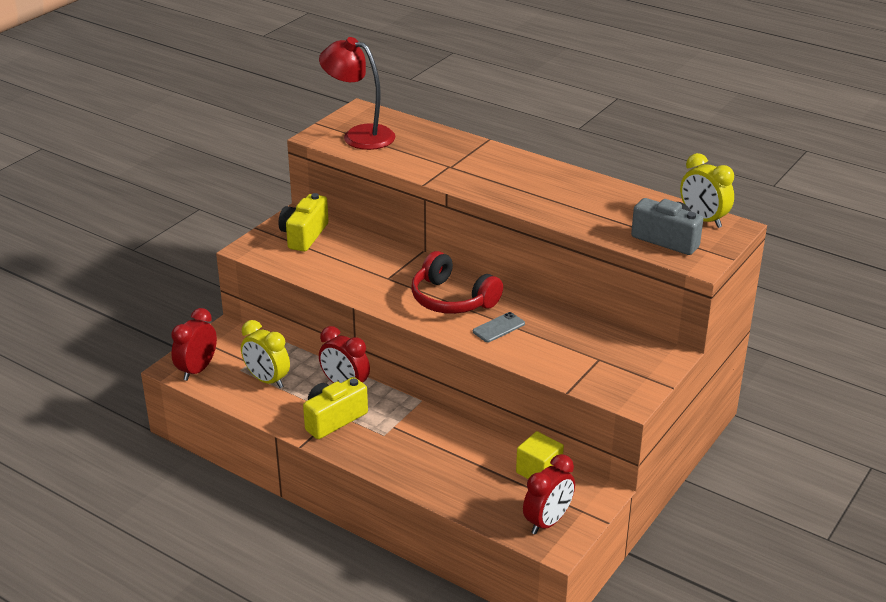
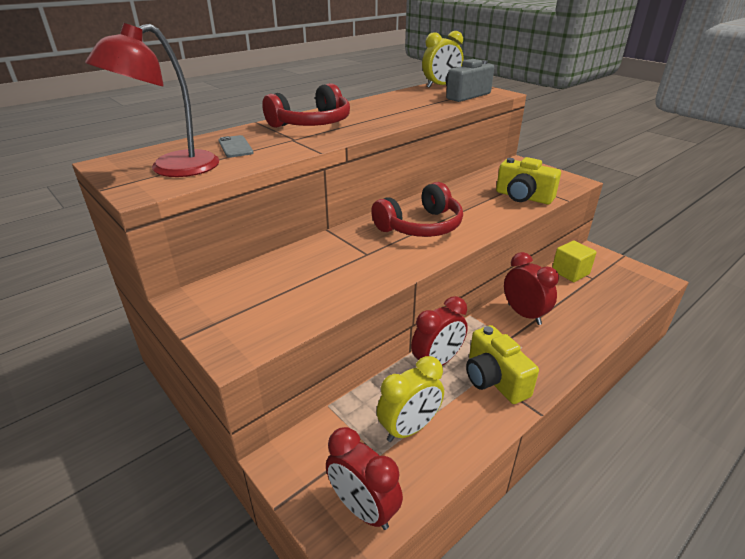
camera: 75 degrees left, 0 degrees up
(304, 235) = (239, 298): yellow camera -> yellow camera (523, 197)
(497, 166) = (312, 124): none -> red headphones
(498, 327) = (473, 212): grey phone -> grey phone (235, 147)
(547, 522) = (631, 279): red clock -> red clock (524, 314)

